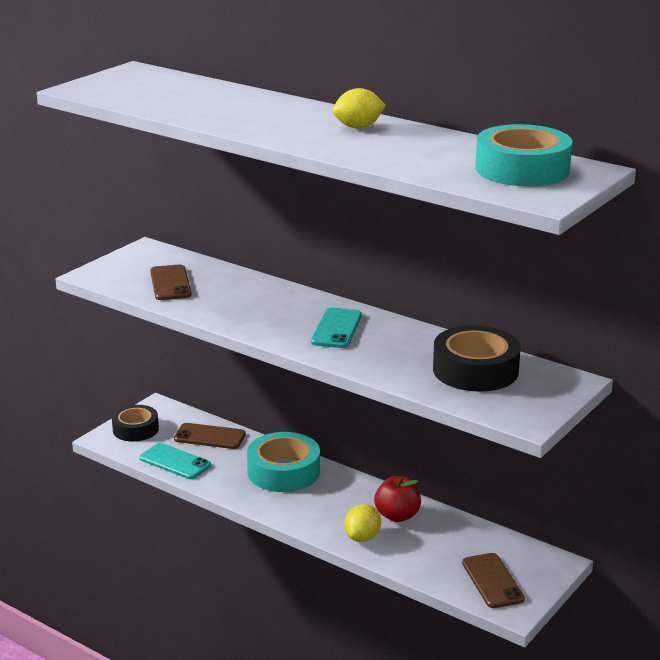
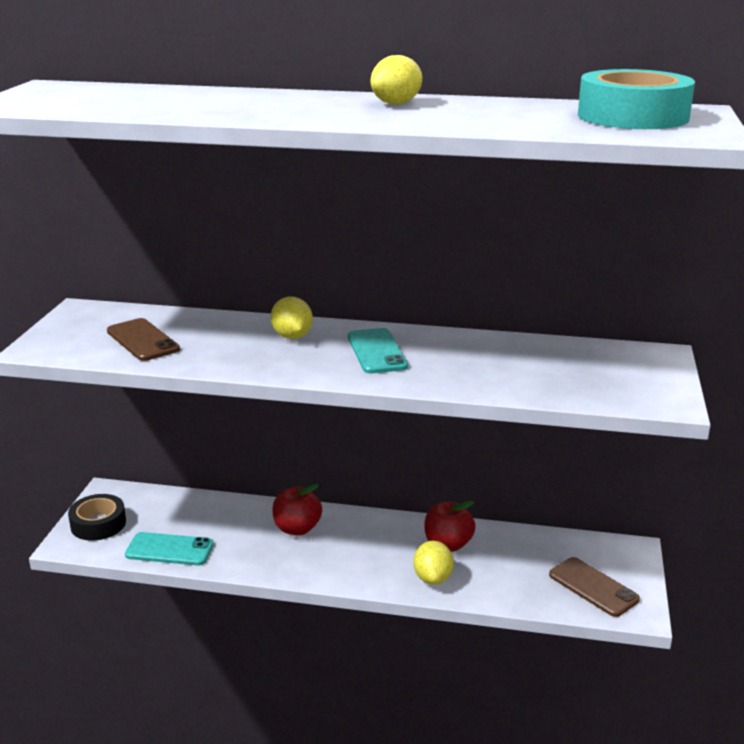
camera: 25 degrees left, 0 degrees up
(209, 437) = (189, 511): brown phone -> none
(283, 303) = (292, 336): none -> yellow lemon
(283, 471) = (297, 528): turquoise tape -> red apple
(475, 370) = (560, 363): black tape -> none

